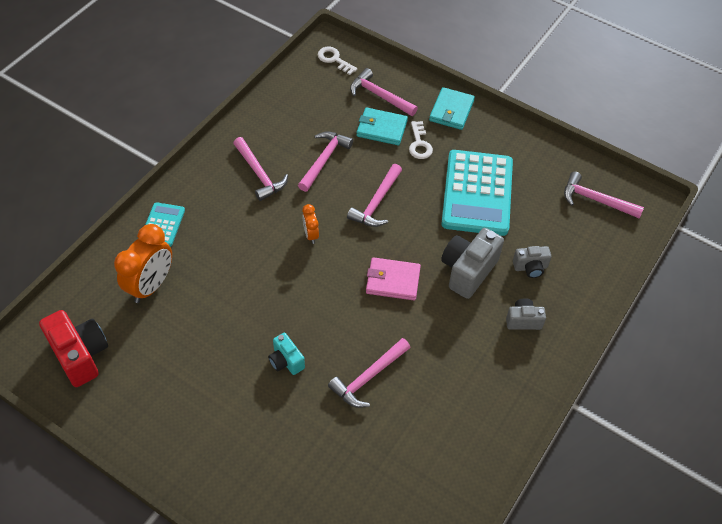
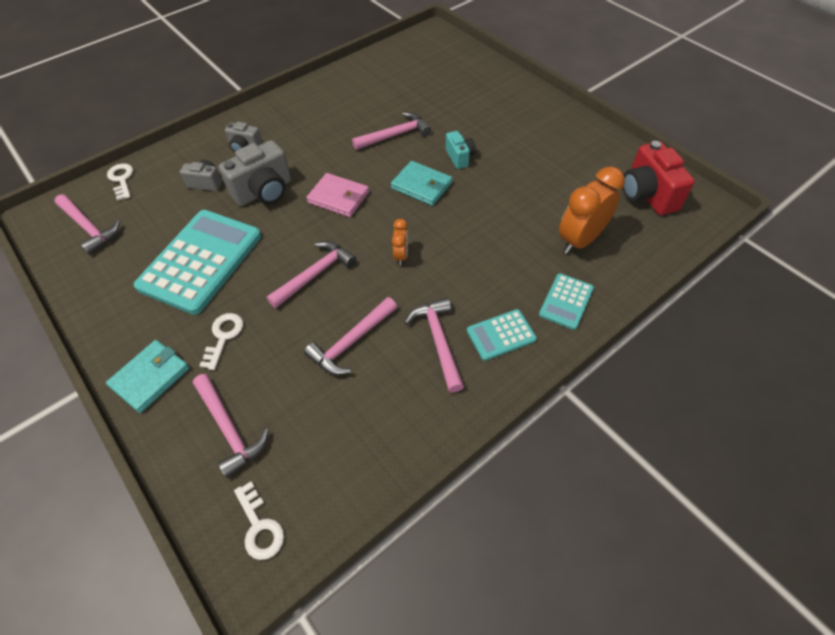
camera: 160 degrees left, 0 degrees up
(212, 188) = (501, 335): none -> turquoise calculator
(382, 128) = (257, 371): turquoise wallet -> turquoise wallet (421, 185)
(614, 253) = (121, 179): none -> white key

